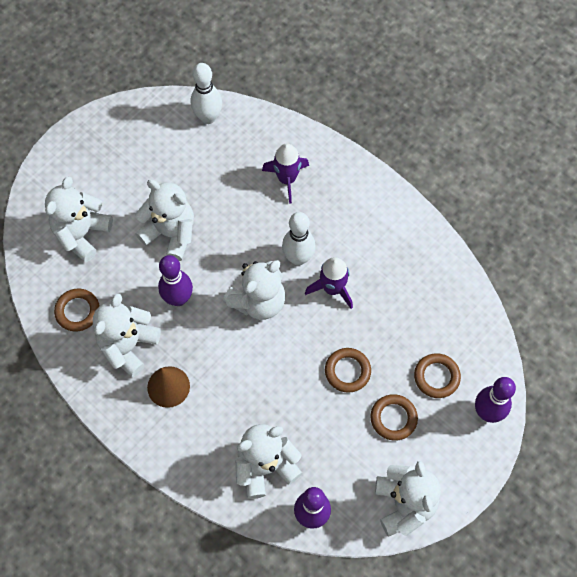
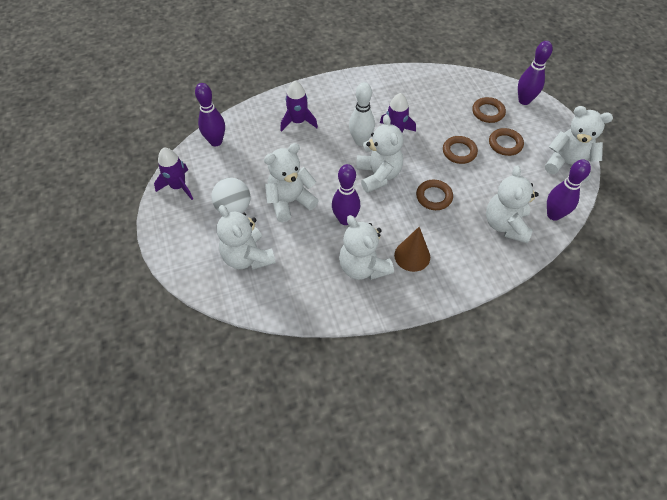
camera: 60 degrees left, 10 degrees down
(77, 311) = (312, 288): brown ring -> brown ring (434, 197)
(130, 121) = (178, 186): none -> purple rocket
(132, 186) = (234, 208): none -> white ball
(208, 117) = (216, 141): white bowling pin -> purple bowling pin

